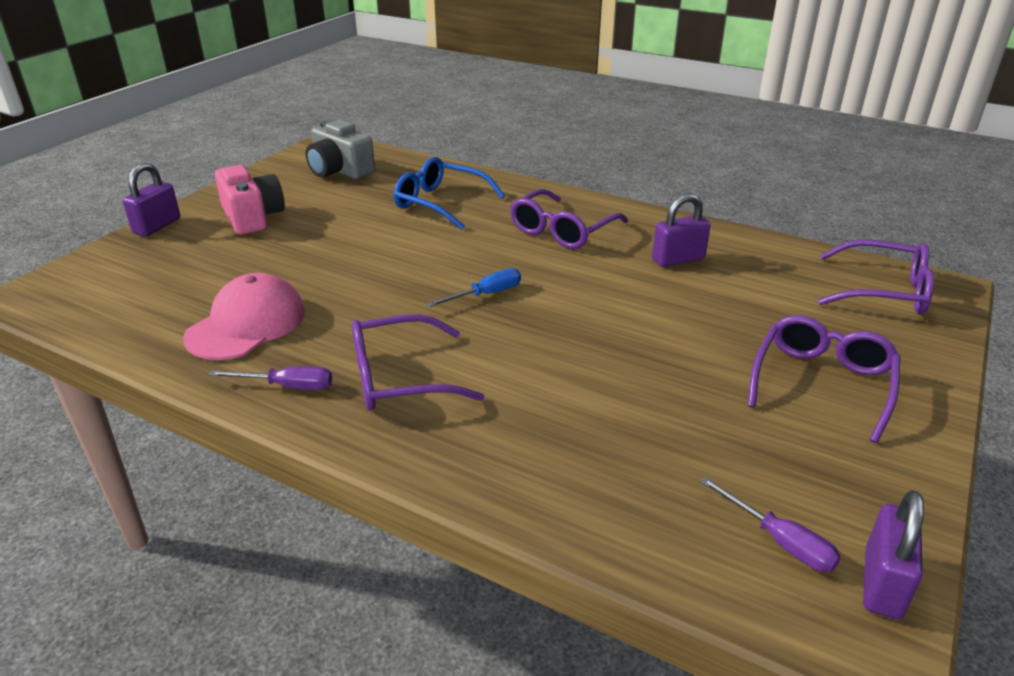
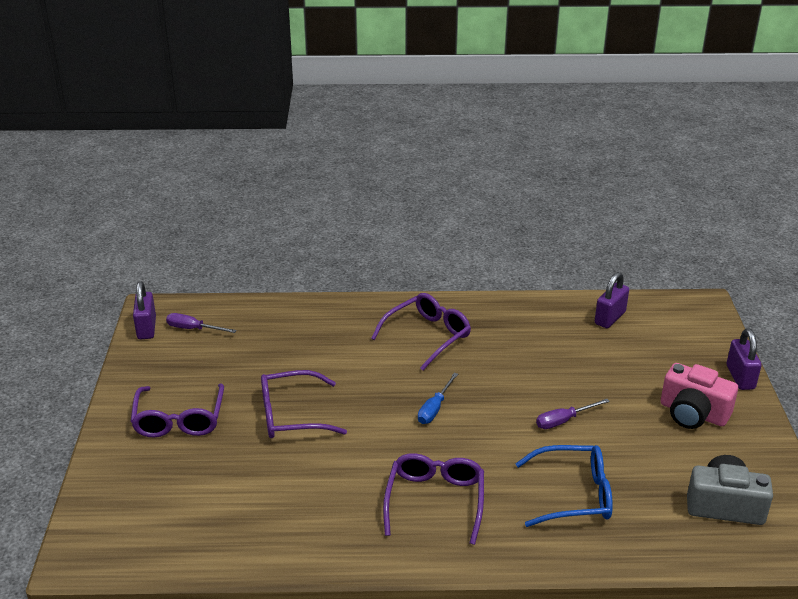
camera: 150 degrees right, 0 degrees up
(247, 324) = (552, 333): pink cap -> none
(287, 386) = (479, 312): purple screwdriver -> purple screwdriver (564, 420)
(678, 259) = (315, 503): purple padlock -> purple padlock (610, 318)
(883, 291) = (132, 530): purple glasses -> purple glasses (292, 415)

